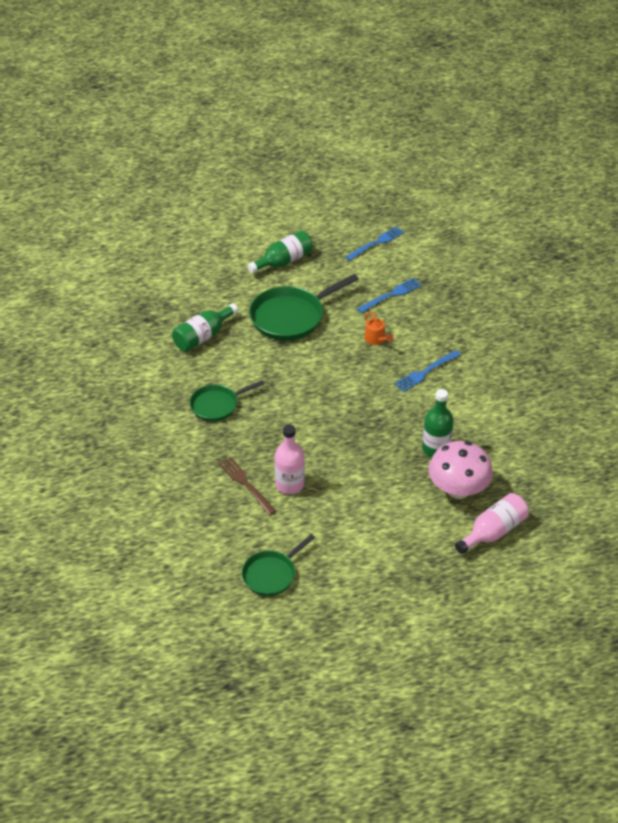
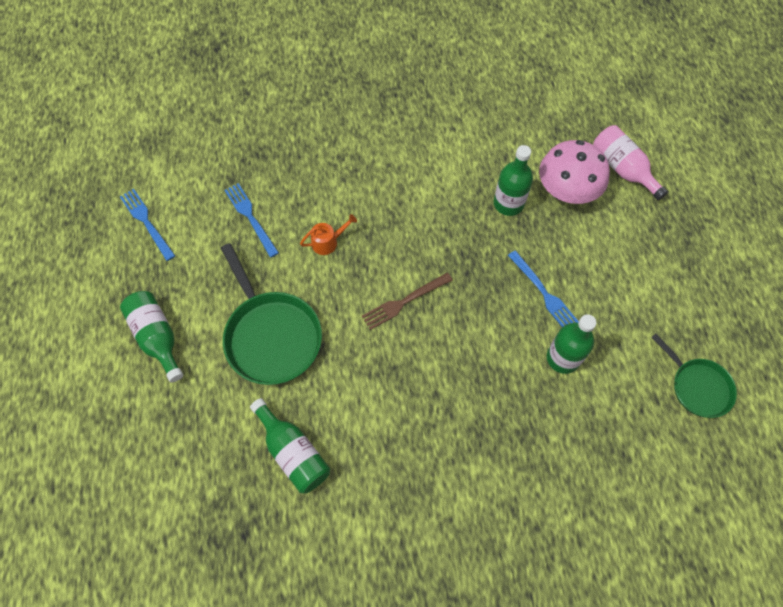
camera: 85 degrees left, 20 degrees up
(217, 405) = (427, 438): green pan -> none
(245, 484) = (563, 408): brown fork -> brown fork (404, 302)
(289, 484) = (563, 358): pink bottle -> green bottle
(425, 372) = (389, 198): blue fork -> blue fork (544, 293)

